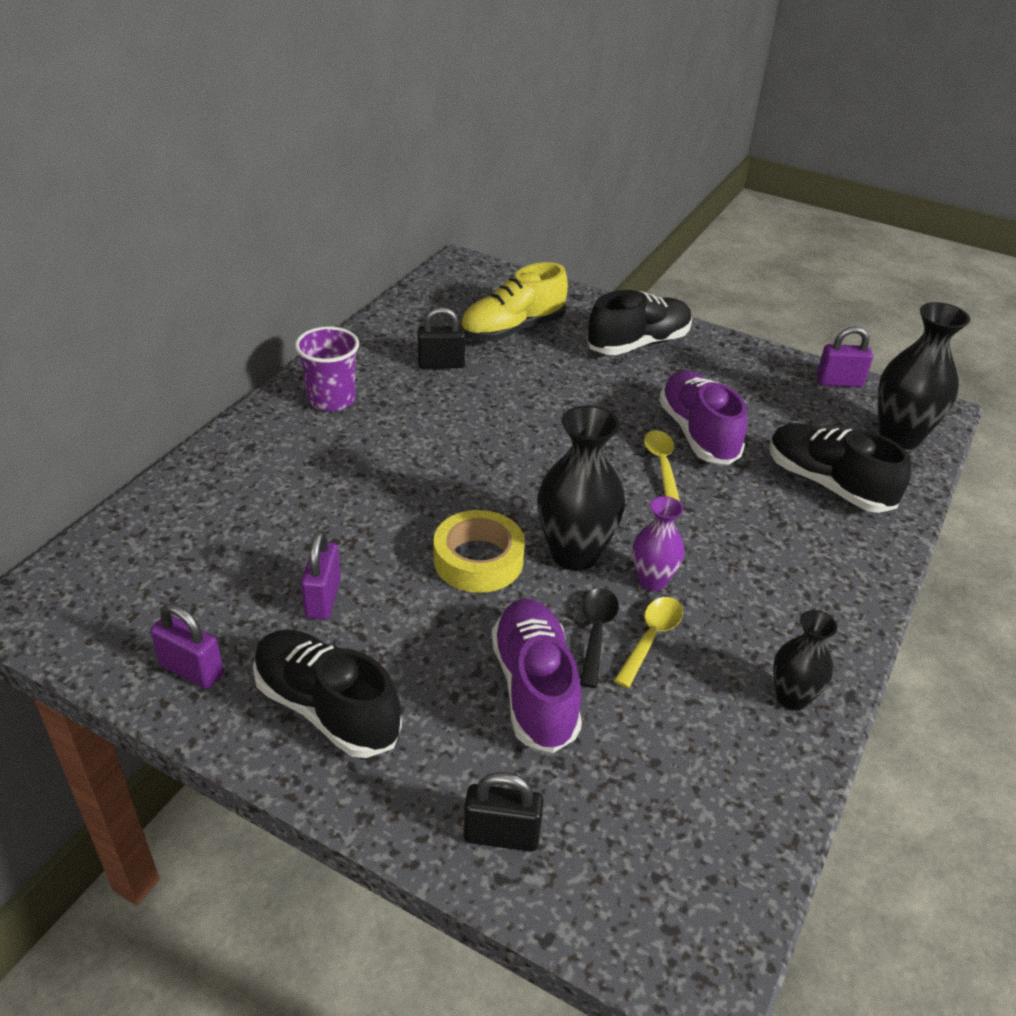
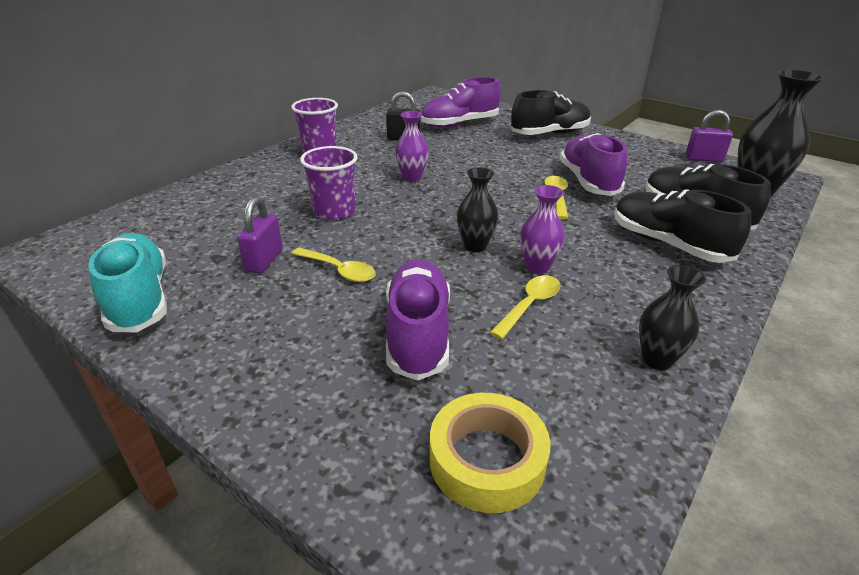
camera: 10 degrees right, 5 degrees down
(192, 670) = (139, 299): purple padlock -> turquoise shoe
(326, 708) = (234, 333): black shoe -> black shoe (668, 244)
(385, 509) = (334, 211): none -> purple cup
(419, 606) = (339, 270): none -> yellow spoon
(470, 441) = (412, 178): none -> purple vase
(478, 560) = (396, 245): yellow tape -> yellow tape (487, 460)
(501, 836) = (353, 450): black padlock -> none
(512, 330) = (459, 124): yellow shoe -> purple shoe
(574, 554) = (475, 246): black vase -> black vase, size x0.59
(596, 633) = (482, 298): black spoon -> none

